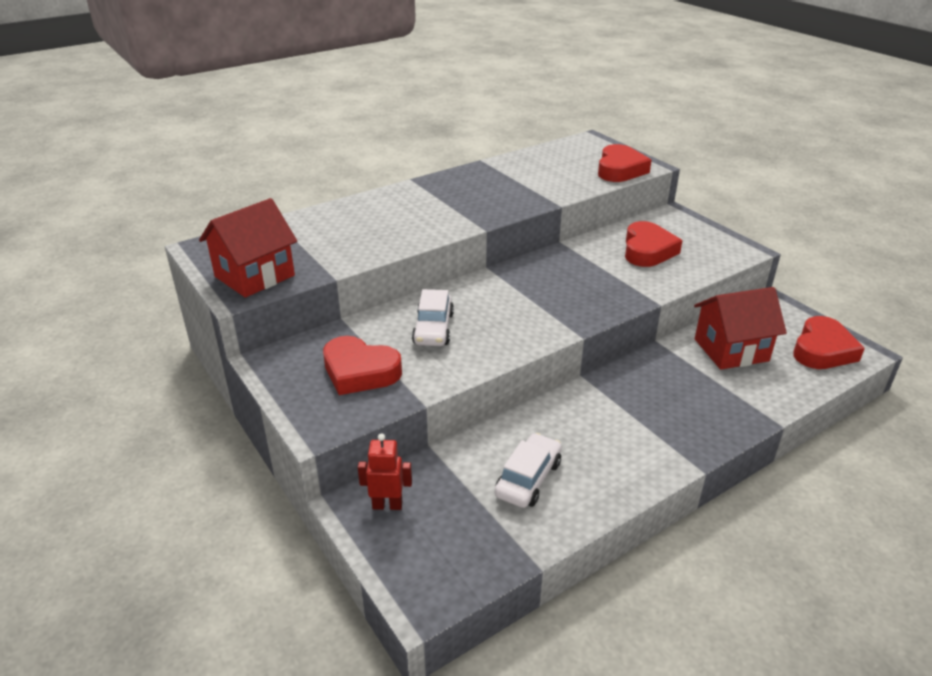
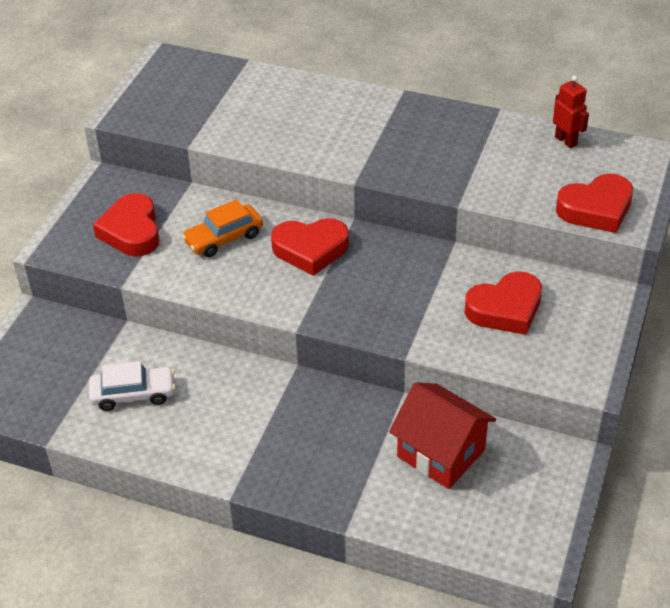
camera: 55 degrees right, 10 degrees up
(254, 276) = (152, 107): red house -> none
(387, 505) = (47, 334): red robot -> red robot (566, 141)
(433, 329) = (224, 238): white car -> orange car
(822, 350) = (514, 526): red heart -> red heart (310, 249)

